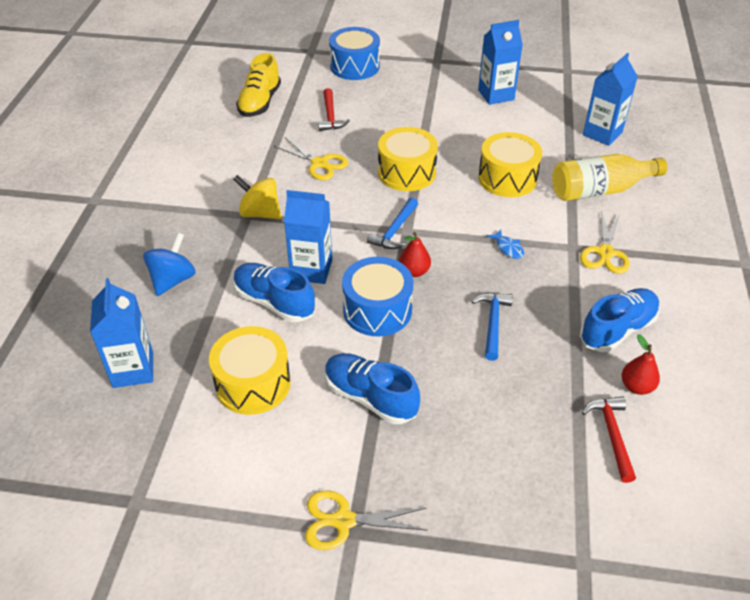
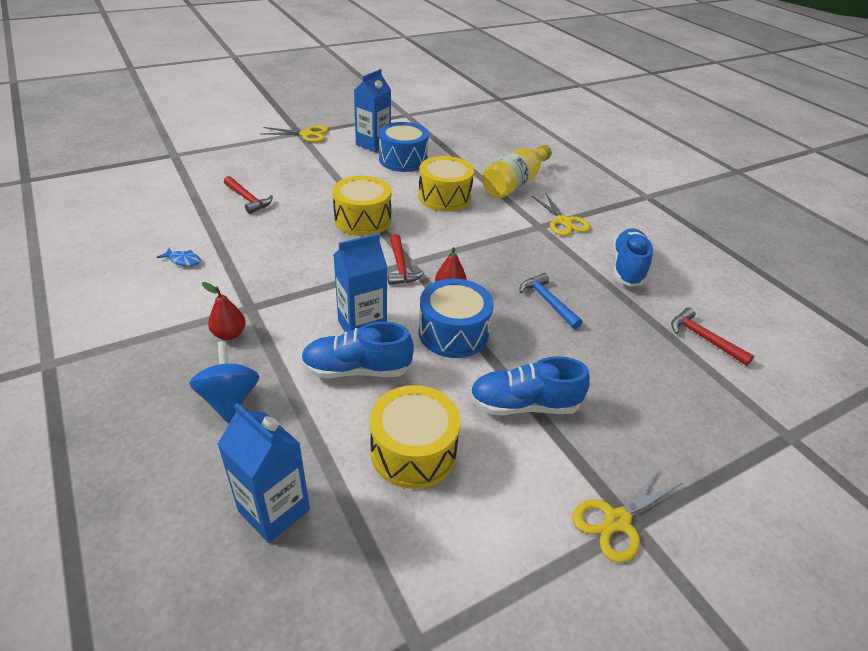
camera: 40 degrees left, 5 degrees down
(260, 102) = (164, 209): yellow shoe -> none
(260, 213) = (262, 300): yellow spinning top -> none
(319, 163) = (277, 239): yellow scissors -> yellow scissors (306, 134)
(355, 66) = (230, 155): blue drum -> blue drum (403, 160)
(395, 230) = (400, 266): blue hammer -> red hammer
(508, 248) = (498, 244): blue fish -> blue fish (183, 260)
(602, 134) = (476, 147): blue carton -> none
(636, 386) = (680, 299): red pear -> red pear (229, 334)

